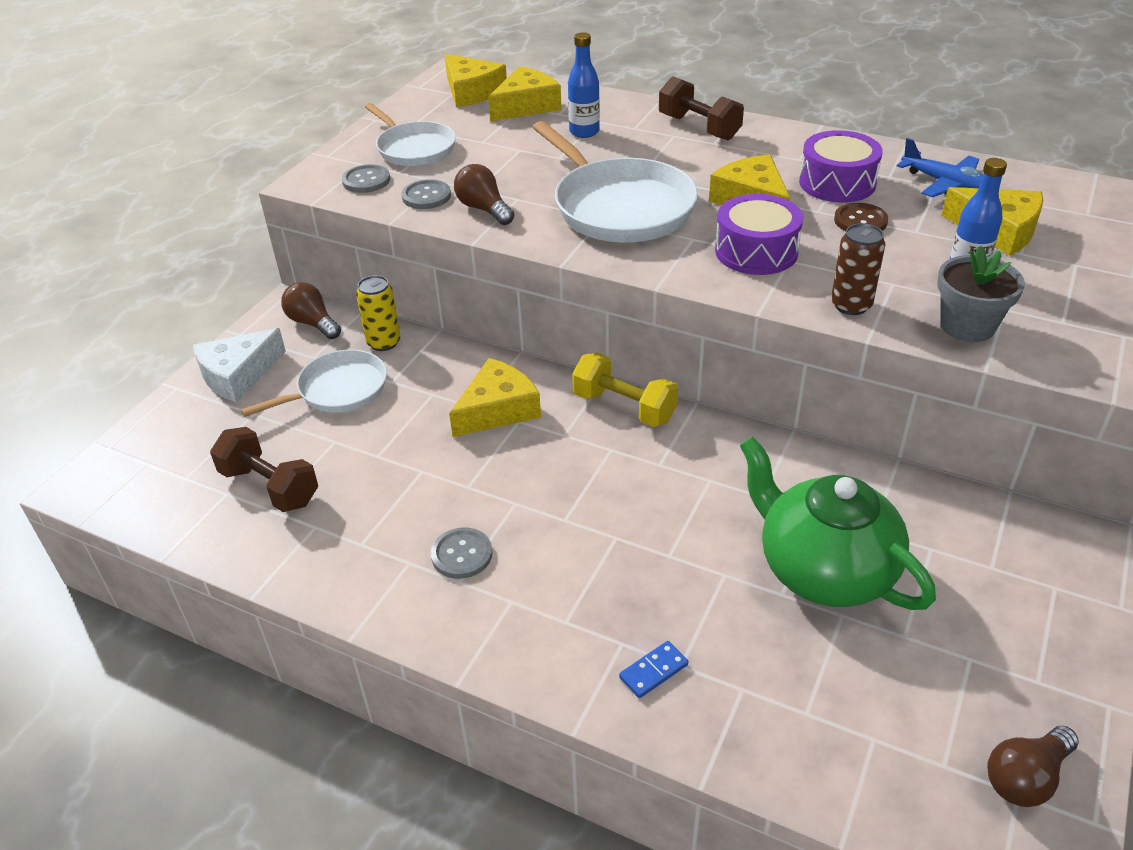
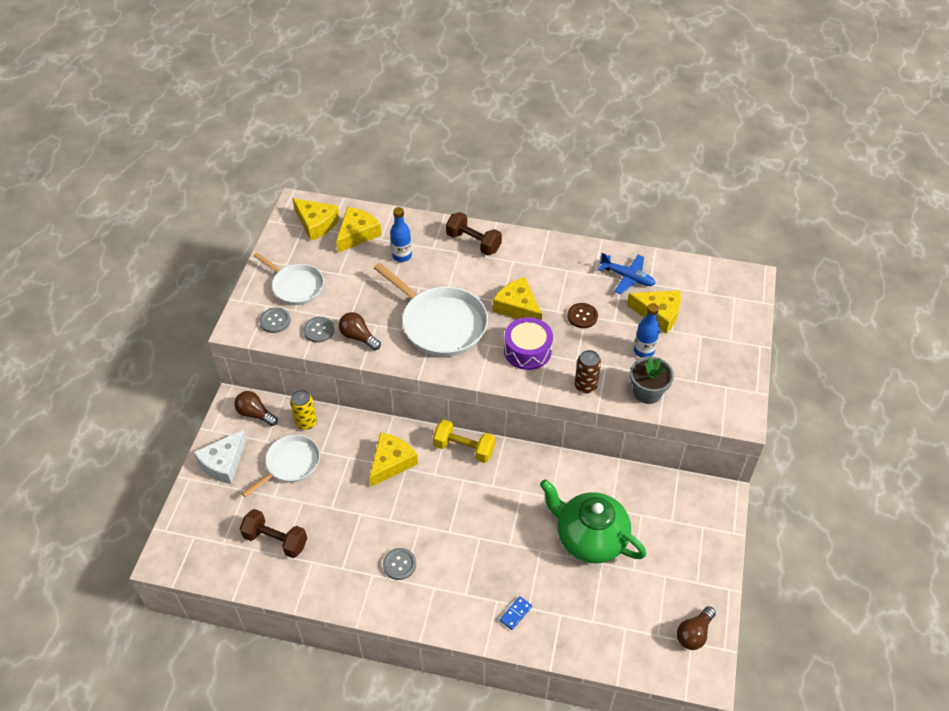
camera: 15 degrees left, 10 degrees up
(837, 183) = (565, 284): purple drum -> none

